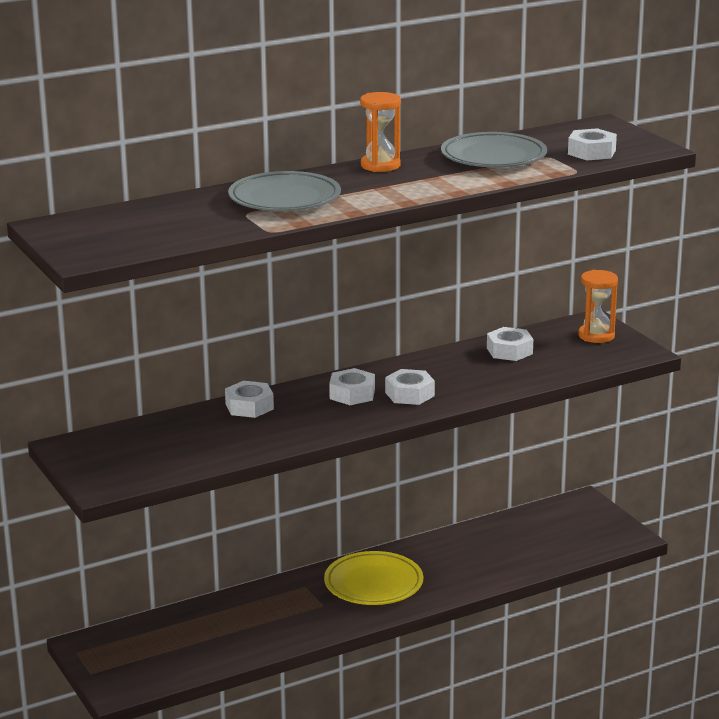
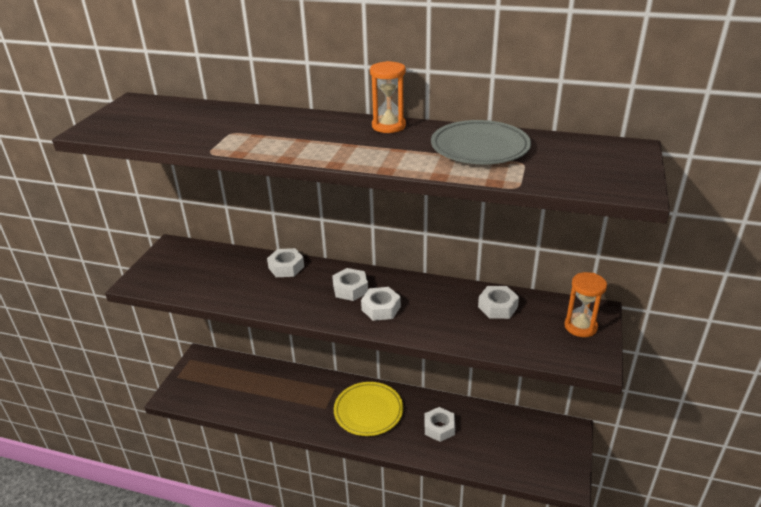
camera: 45 degrees right, 10 degrees up
(284, 198) = (276, 130): grey plate -> none
(591, 152) = (567, 172): white nut -> white nut (439, 428)

